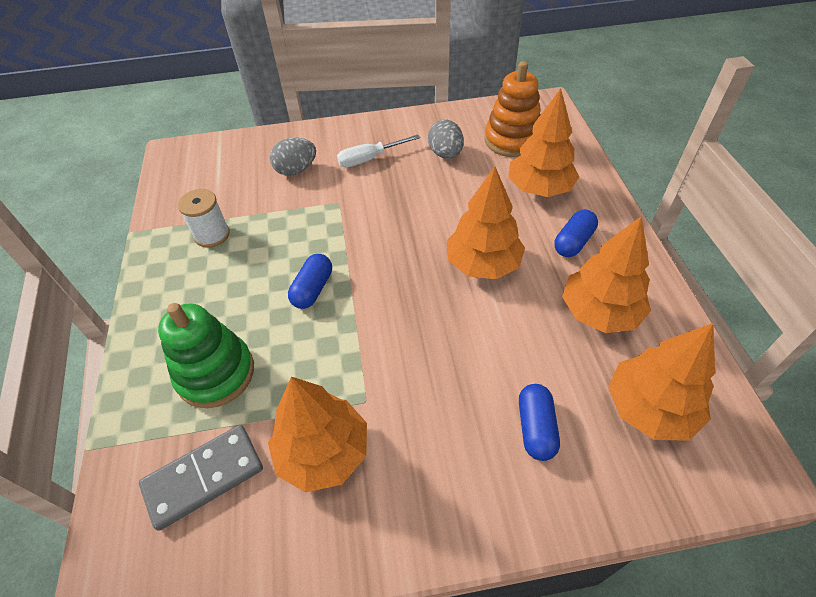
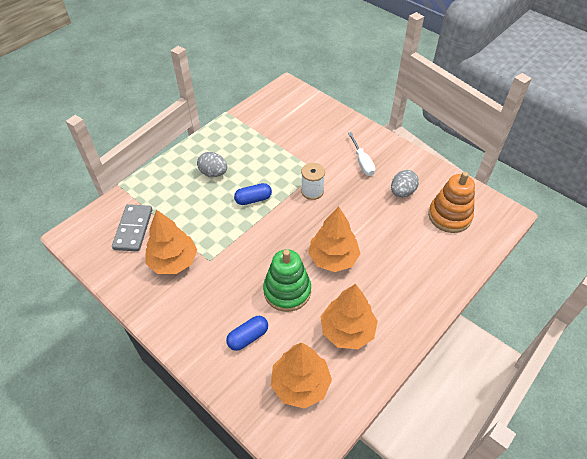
camera: 50 degrees right, 0 degrees up
(204, 477) = (133, 229): grey domino -> grey domino turned 75 degrees clockwise
(212, 235) = (251, 140): white spool -> white spool (312, 191)
(215, 373) = (181, 198): green stacking toy -> green stacking toy (287, 291)
(296, 170) = (323, 139): grey egg -> grey egg (213, 173)
(369, 159) = (362, 162): white screwdriver -> white screwdriver turned 135 degrees counterclockwise
(539, 188) = (419, 252): orange tree -> none
(573, 242) = (390, 292): blue capsule -> none

